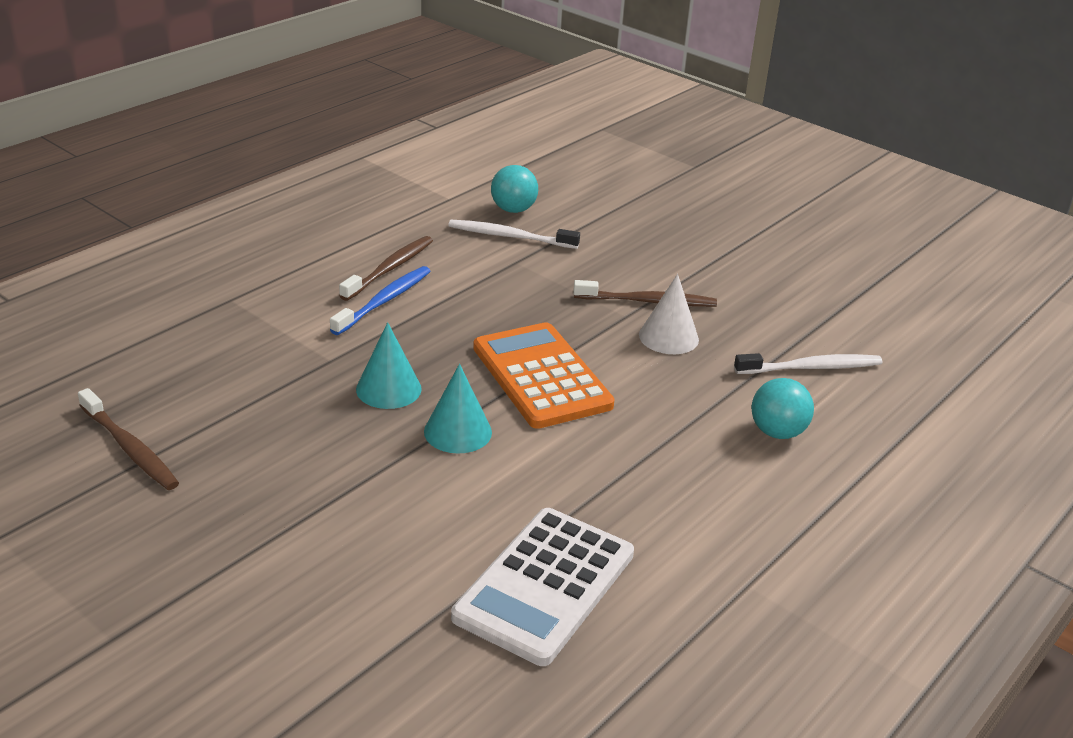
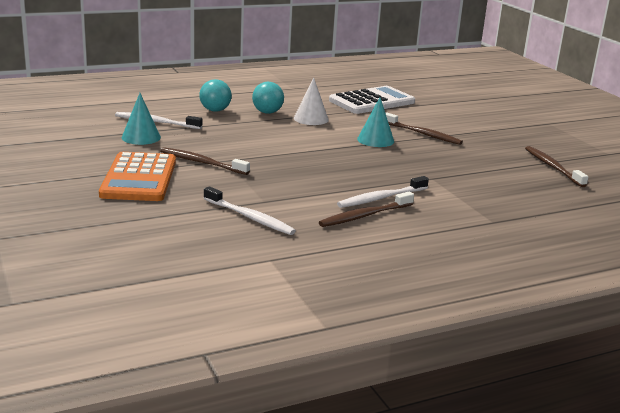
camera: 155 degrees left, 10 degrees down
(384, 301) = (381, 198): blue toothbrush -> white toothbrush
(384, 481) = (423, 134): none -> brown toothbrush
(388, 389) = (403, 160): turquoise cone -> turquoise cone (141, 137)
(513, 210) = (223, 236): turquoise ball -> turquoise ball (267, 112)
(541, 376) = (311, 148): orange calculator -> orange calculator (139, 178)
(668, 337) = (215, 147): white cone -> white cone (311, 119)

